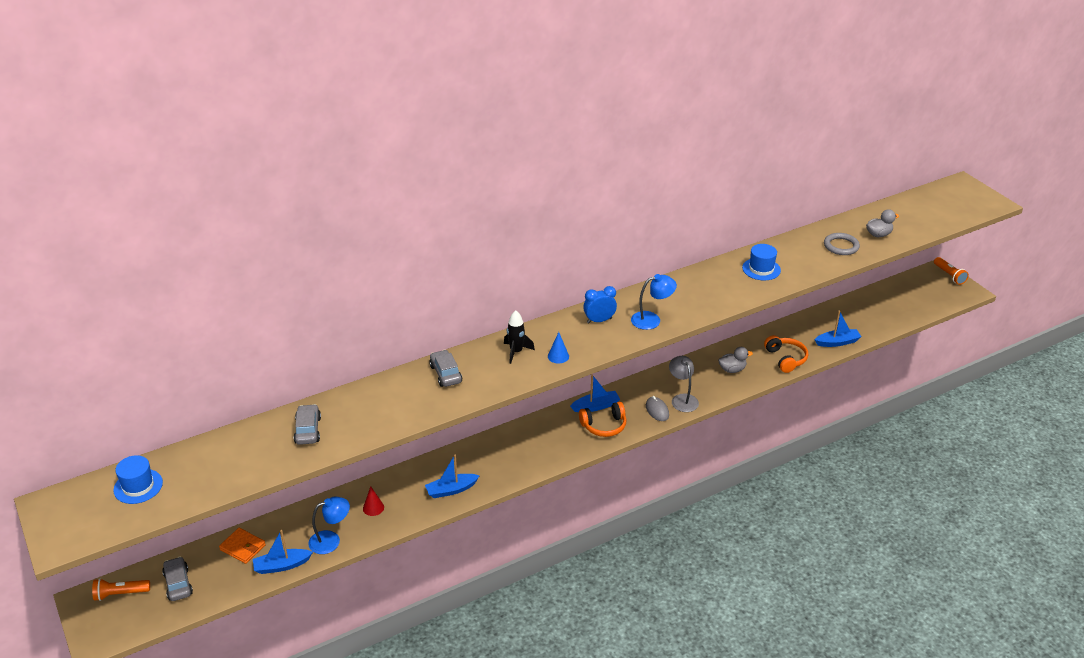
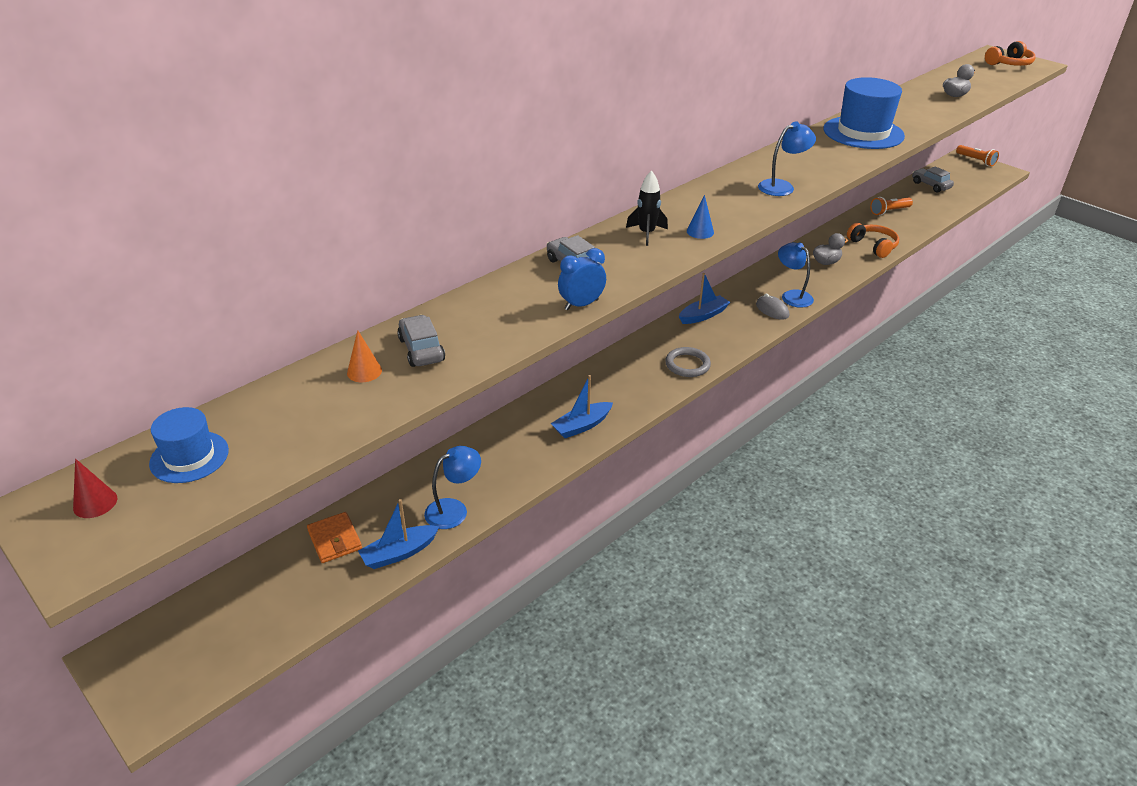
camera: 15 degrees left, 0 degrees up
(120, 594) = (171, 635): orange flashlight -> orange flashlight (889, 211)
(178, 584) = (256, 605): grey car -> grey car (930, 185)
(243, 547) = (335, 540): orange wallet -> orange wallet turned 45 degrees clockwise
(264, 441) = (364, 371): none -> orange cone
(373, 508) = (493, 462): red cone -> red cone (95, 503)
(599, 320) = (723, 194): blue clock -> blue clock (581, 305)
(604, 426) = (723, 333): orange headphones -> orange headphones (1009, 64)
(682, 399) = (792, 296): grey lamp -> blue lamp
(761, 269) = (863, 133): blue hat -> blue hat, size x1.82
(837, 342) = (913, 226): blue boat -> none
(841, 246) = (927, 107): grey ring -> grey ring (687, 365)

